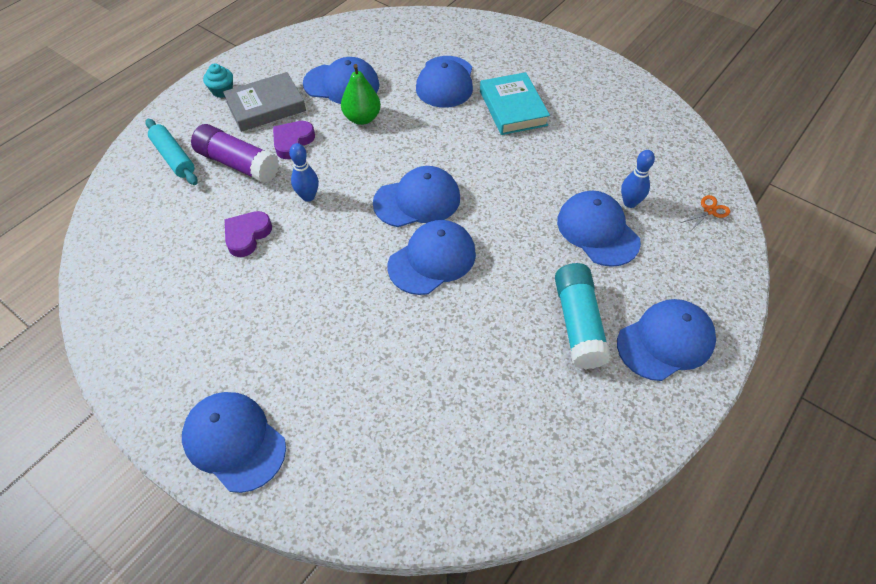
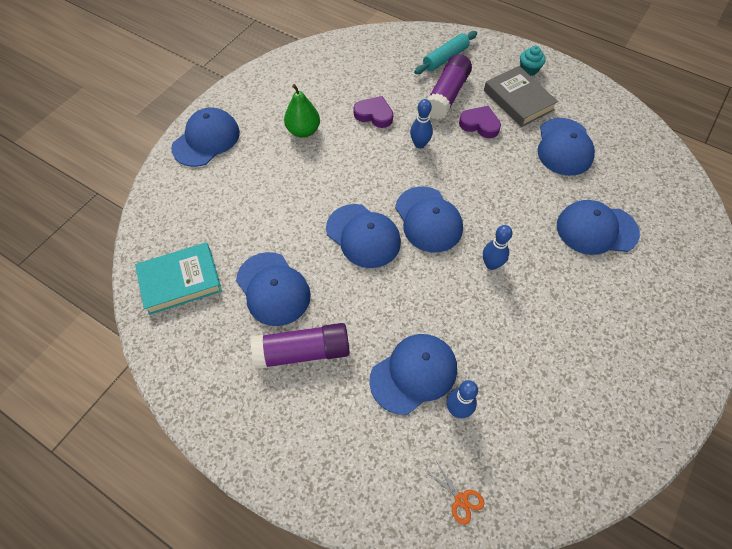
camera: 85 degrees right, 5 degrees up
(362, 118) = (522, 168): green pear -> green pear (303, 131)
(478, 159) = (491, 264): none -> blue bowling pin
(512, 108) = (575, 293): turquoise book -> turquoise book (180, 281)
(578, 324) = (302, 352): turquoise glue stick -> purple glue stick
(665, 341) = (285, 429): blue cap -> blue cap (273, 289)

